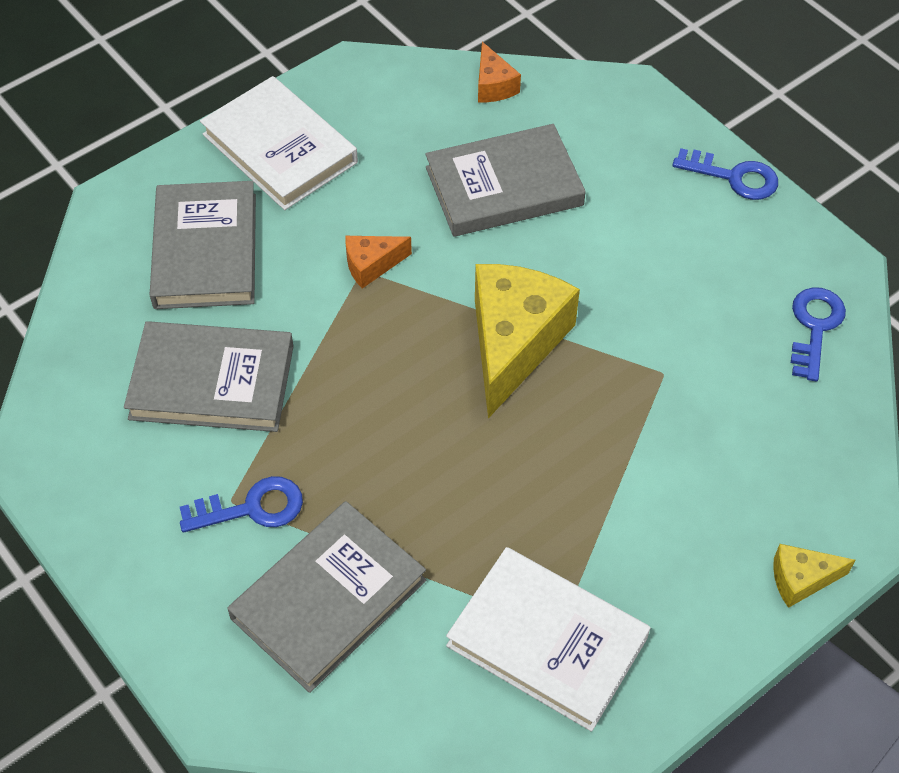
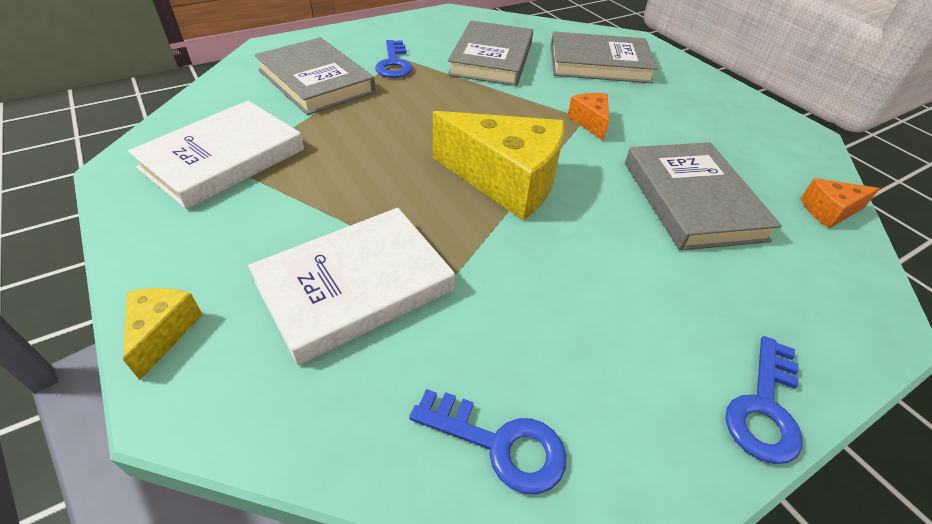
camera: 95 degrees right, 10 degrees down
(279, 148) = (701, 96): white book -> white book (355, 286)

